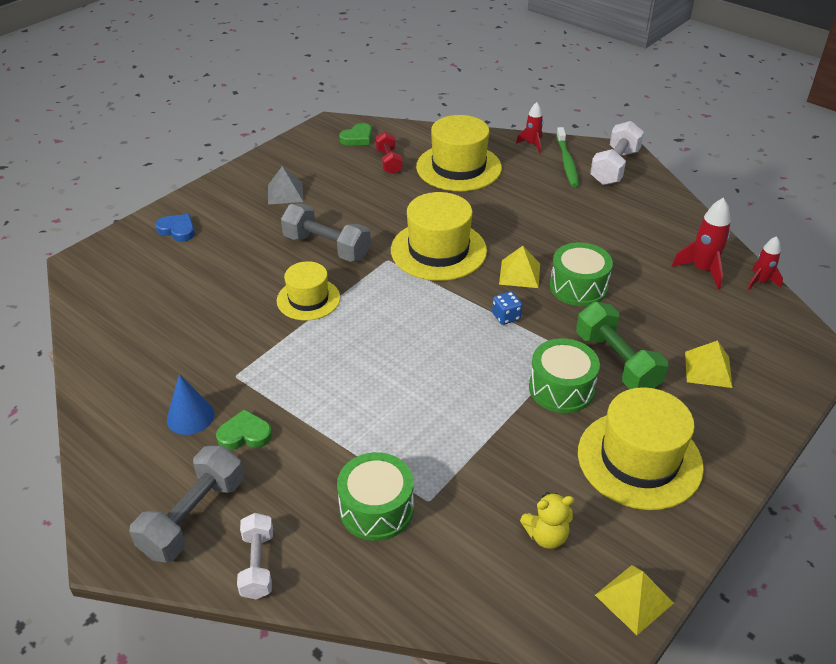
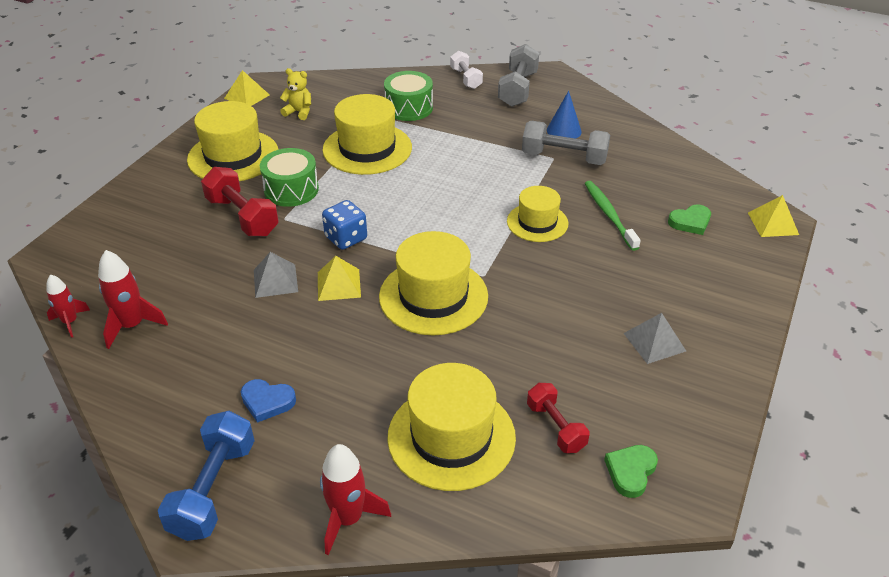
camera: 165 degrees right, 0 degrees up
(177, 230) = (726, 269): blue heart -> blue heart (267, 402)
(245, 434) = (518, 127): green heart -> green heart (690, 222)
(327, 247) = (555, 278): grey dumbbell -> grey dumbbell (564, 158)
(458, 437) = (367, 149): none -> yellow hat
(506, 317) = (346, 238): blue dice -> blue dice, size x1.50
(532, 144) = (348, 519): red rocket -> red rocket, size x1.54
(546, 536) = (299, 112): yellow teddy bear -> yellow teddy bear turned 45 degrees clockwise
(567, 162) = (289, 484): green toothbrush -> green toothbrush (609, 214)
(578, 287) = (275, 280): green drum -> grey pyramid
(614, 167) = (213, 489): white dumbbell -> blue dumbbell
(617, 362) = (242, 217): green dumbbell -> red dumbbell
(708, 369) = (161, 224): yellow pyramid -> yellow pyramid (773, 223)

